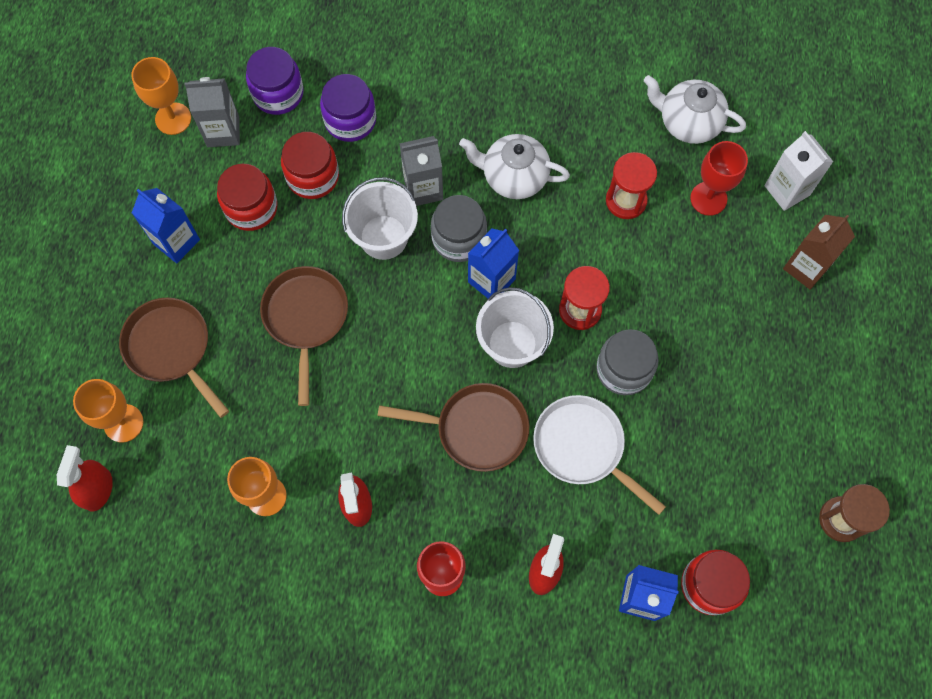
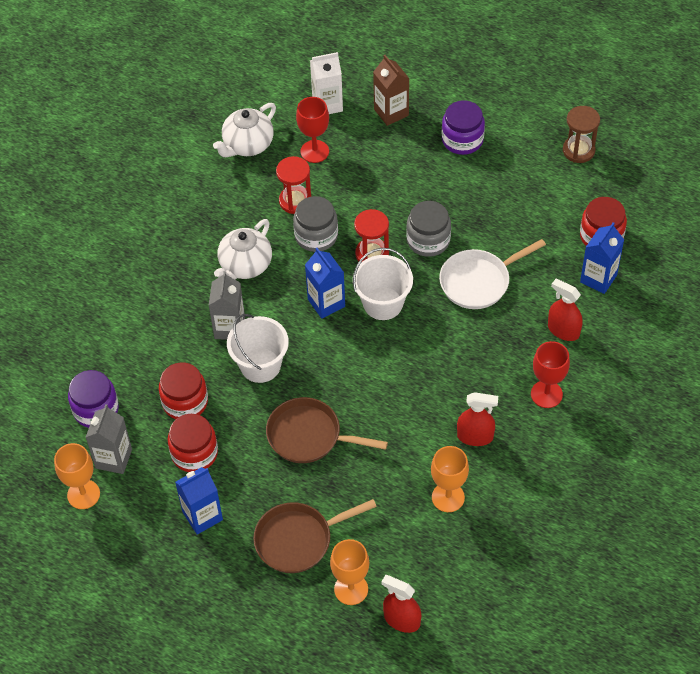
camera: 70 degrees left, 15 degrees down
(350, 120) = (145, 363): purple jar -> purple jar (462, 140)
(459, 238) = (282, 315): grey jar -> grey jar (316, 236)
(476, 429) = (441, 344): brown pan -> none

